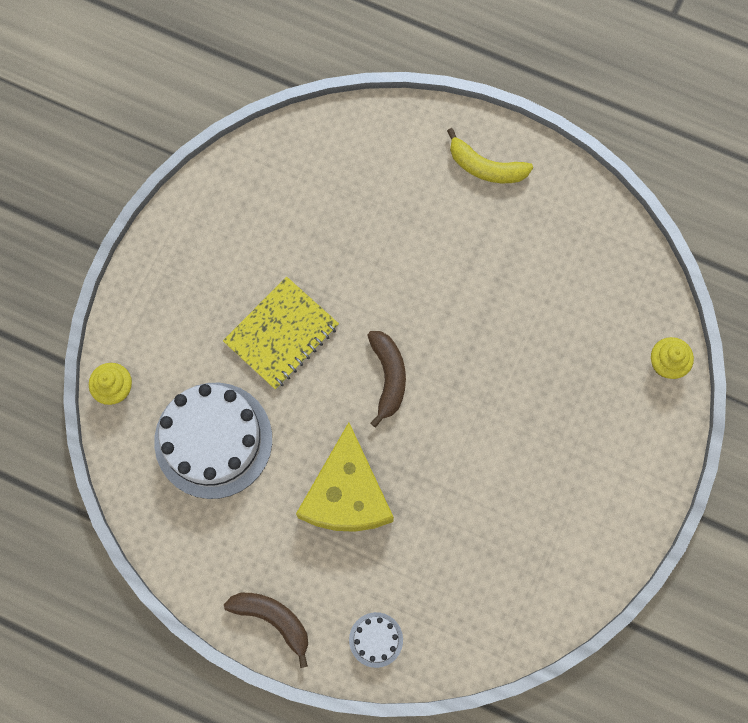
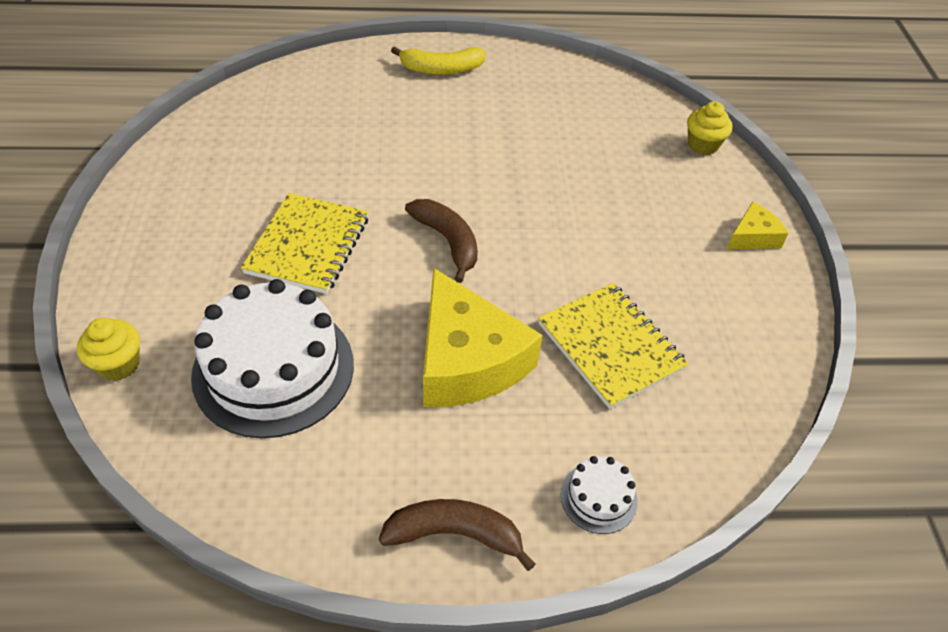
camera: 30 degrees left, 25 degrees down
(455, 530) = (610, 346): none -> yellow notebook
(636, 481) = (753, 237): none -> yellow cheese

